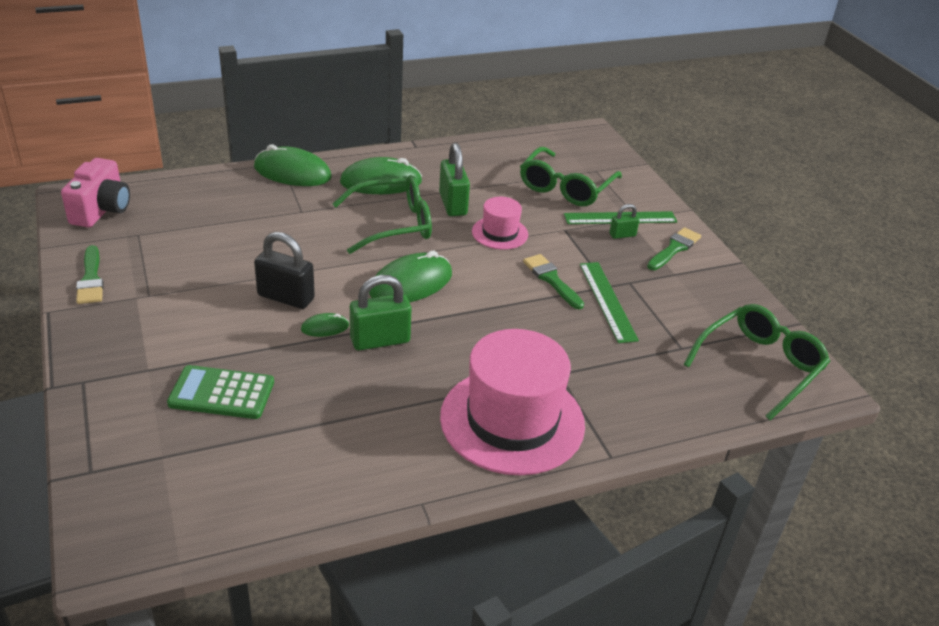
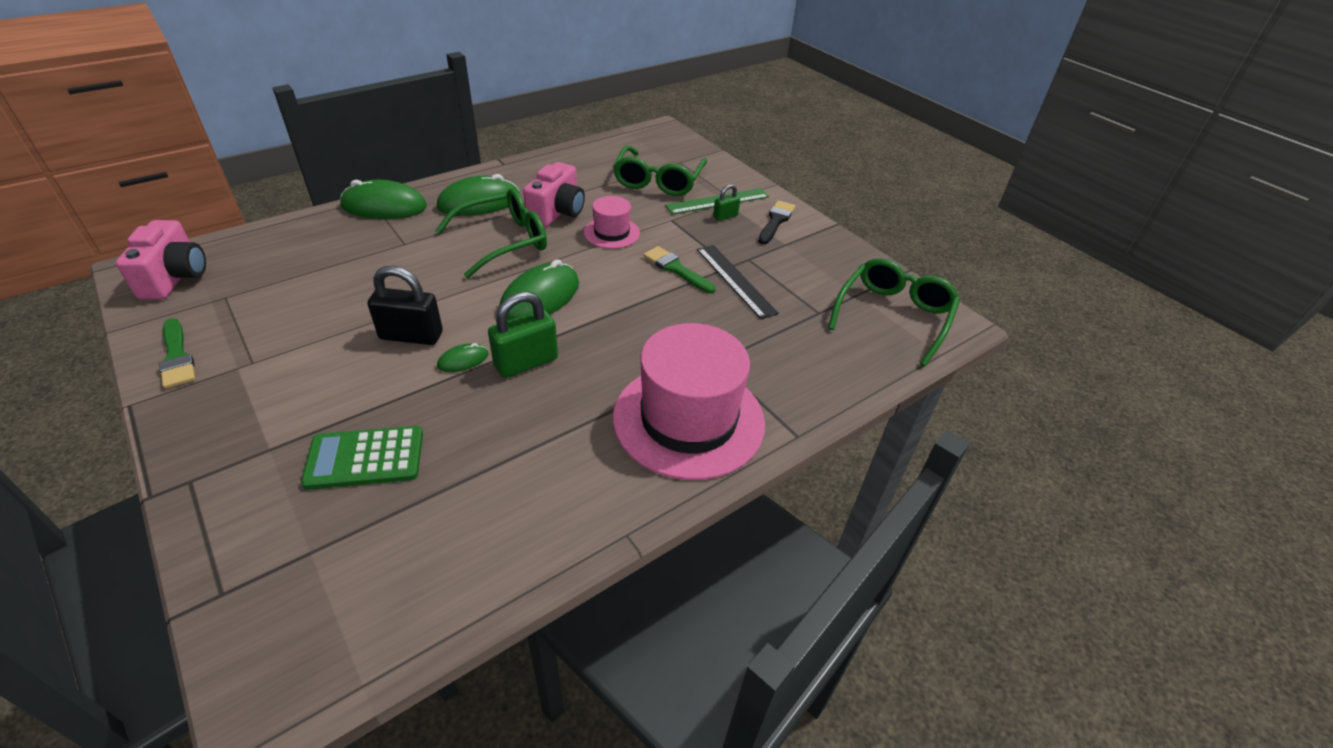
camera: 15 degrees left, 5 degrees up
(453, 204) = (557, 212): green padlock -> pink camera
(607, 301) = (735, 280): green ruler -> black ruler
(674, 249) = (776, 221): green brush -> black brush

